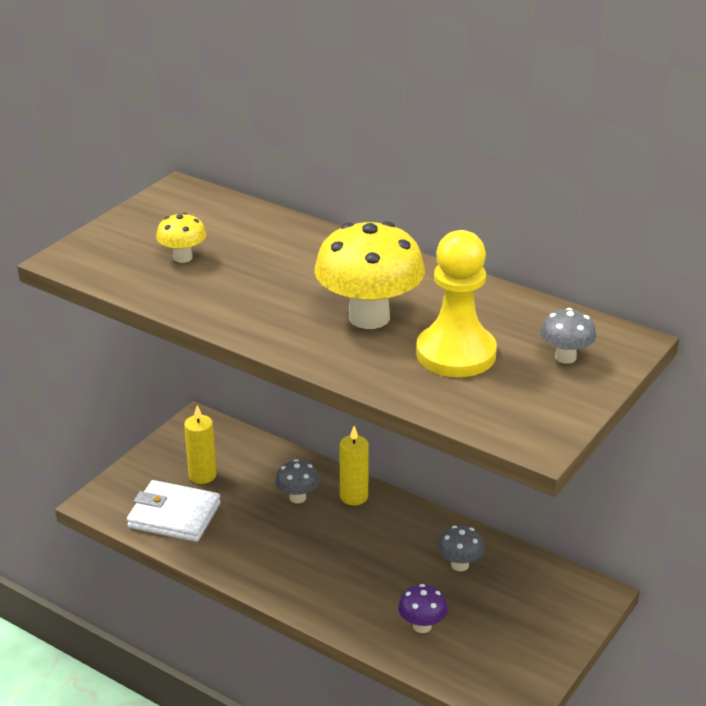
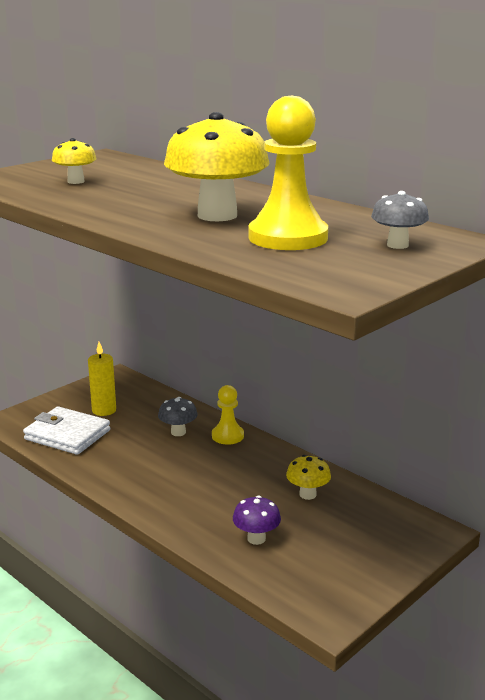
camera: 10 degrees right, 10 degrees down
(354, 496) = (227, 436): yellow candle -> yellow pawn
(460, 565) = (307, 494): grey mushroom -> yellow mushroom

